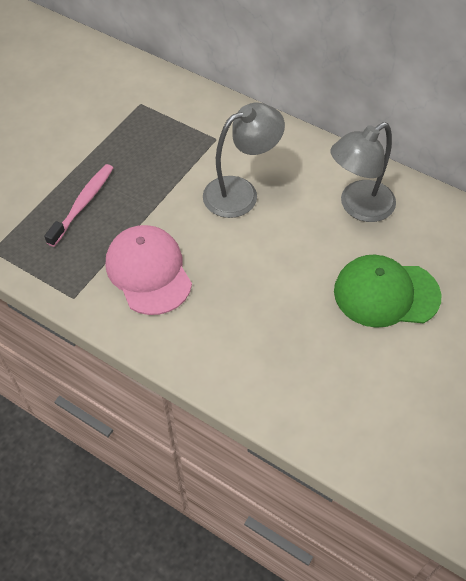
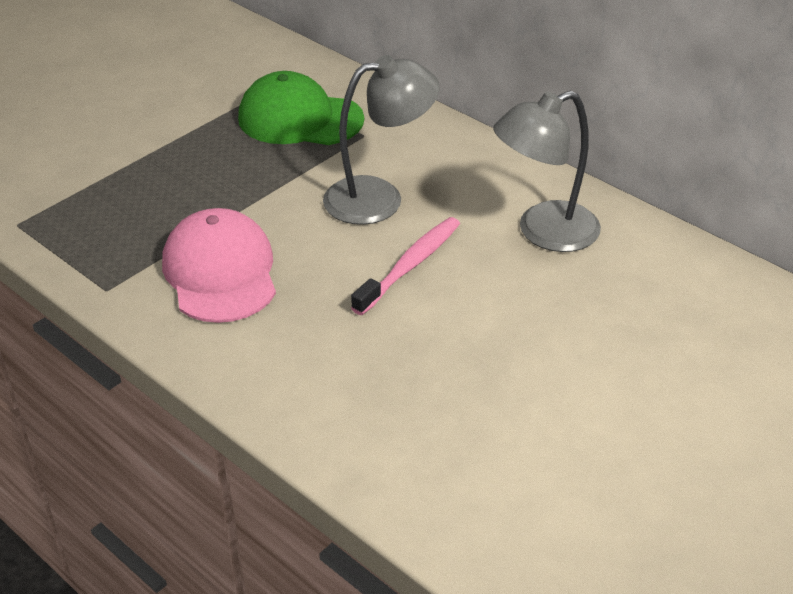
camera: 10 degrees right, 15 degrees down
(82, 204) = (157, 187): pink toothbrush -> pink toothbrush (409, 266)
(386, 293) = (555, 338): green cap -> green cap (300, 119)

